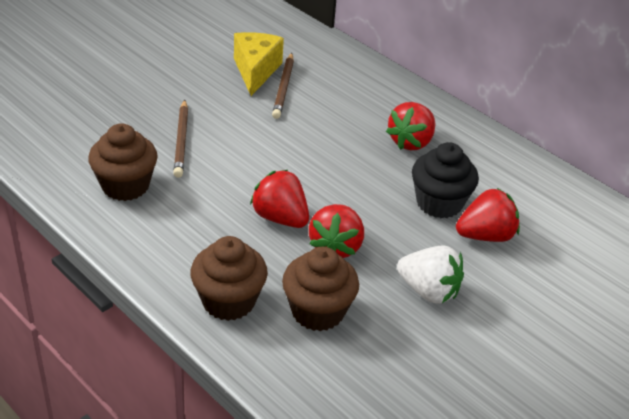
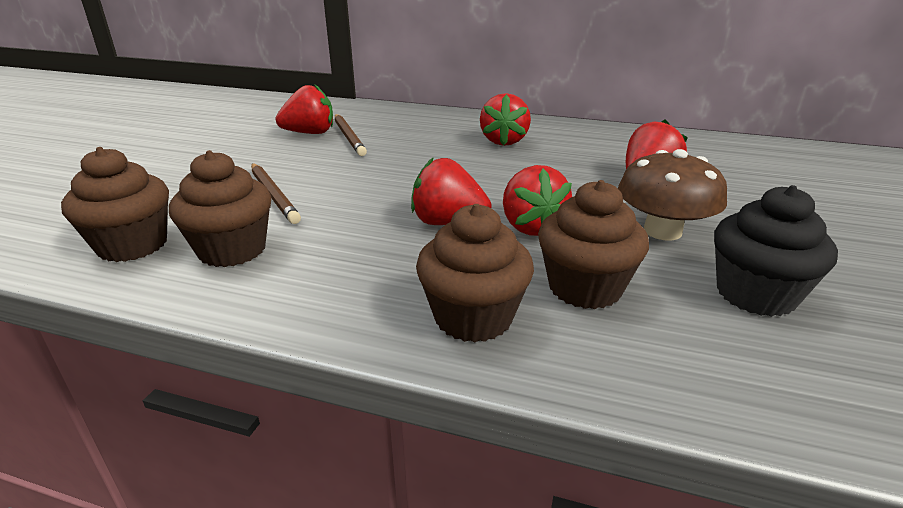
camera: 25 degrees left, 10 degrees down
(70, 157) = (132, 245): none -> brown cupcake
(255, 71) = (310, 133): yellow cheese -> red strawberry
(428, 291) = (662, 231): white strawberry -> brown mushroom
(439, 203) = (580, 170): black cupcake -> black cupcake (755, 294)

